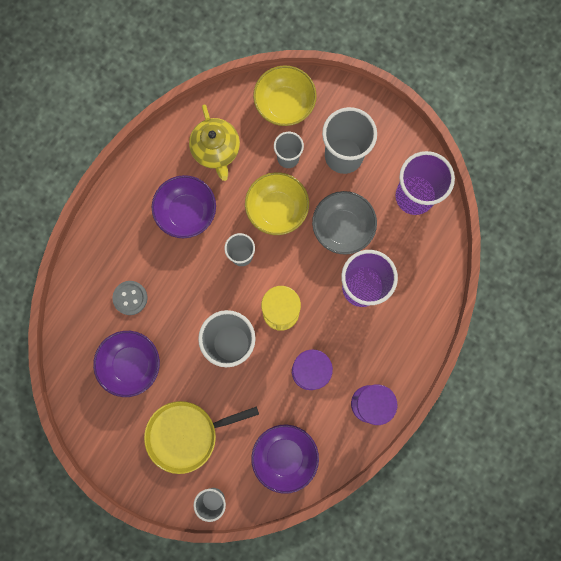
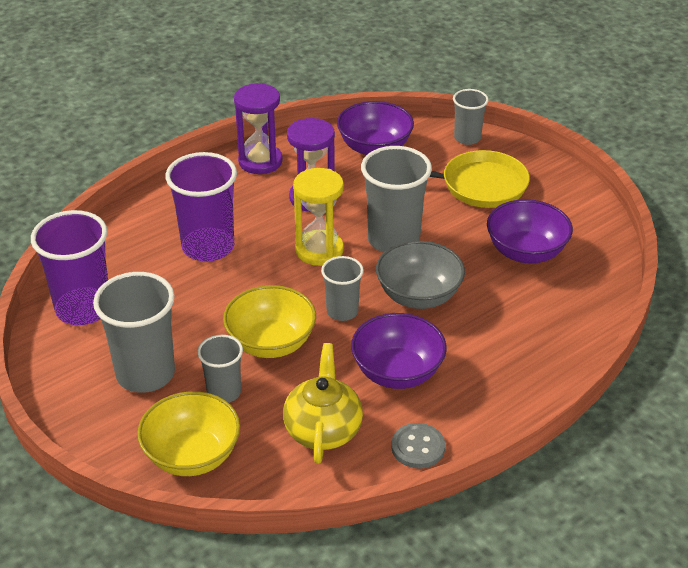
camera: 160 degrees left, 40 degrees down
(130, 298) = (508, 309): grey button -> grey button (418, 447)
(342, 228) = (196, 303): grey bowl -> grey bowl (418, 296)

